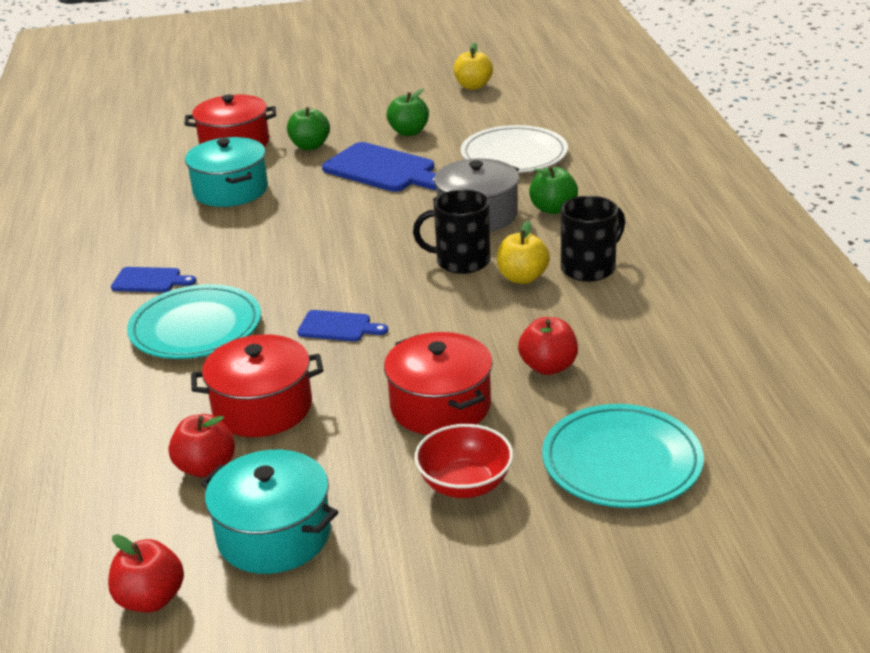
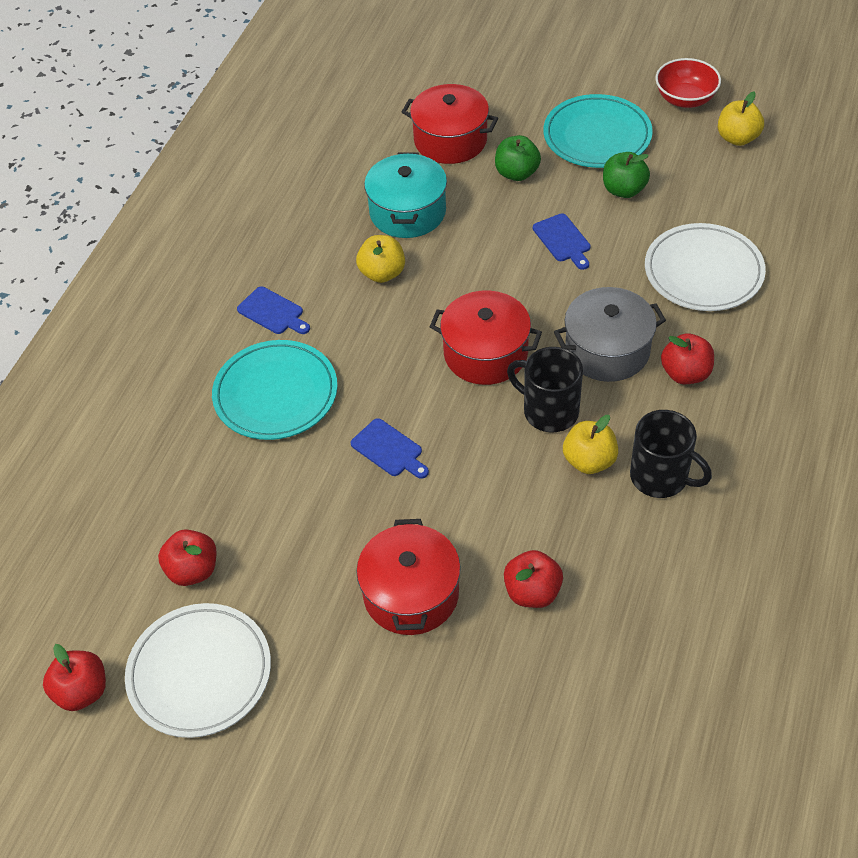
camera: 30 degrees right, 20 degrees up
(238, 229) = (382, 273): none -> yellow apple
(262, 408) = (272, 522): red pot -> red pot (485, 353)
(274, 535) = (200, 673): turquoise pot -> white plate
(383, 169) = (563, 240): blue cutting board -> blue cutting board, size x0.53
(465, 484) = (372, 696): red bowl -> red bowl (685, 99)
(553, 209) = (685, 373): green apple -> red apple
(589, 268) = (661, 477): black mug -> black mug turned 45 degrees clockwise
(621, 462) = (514, 741): turquoise plate -> turquoise plate (597, 136)

